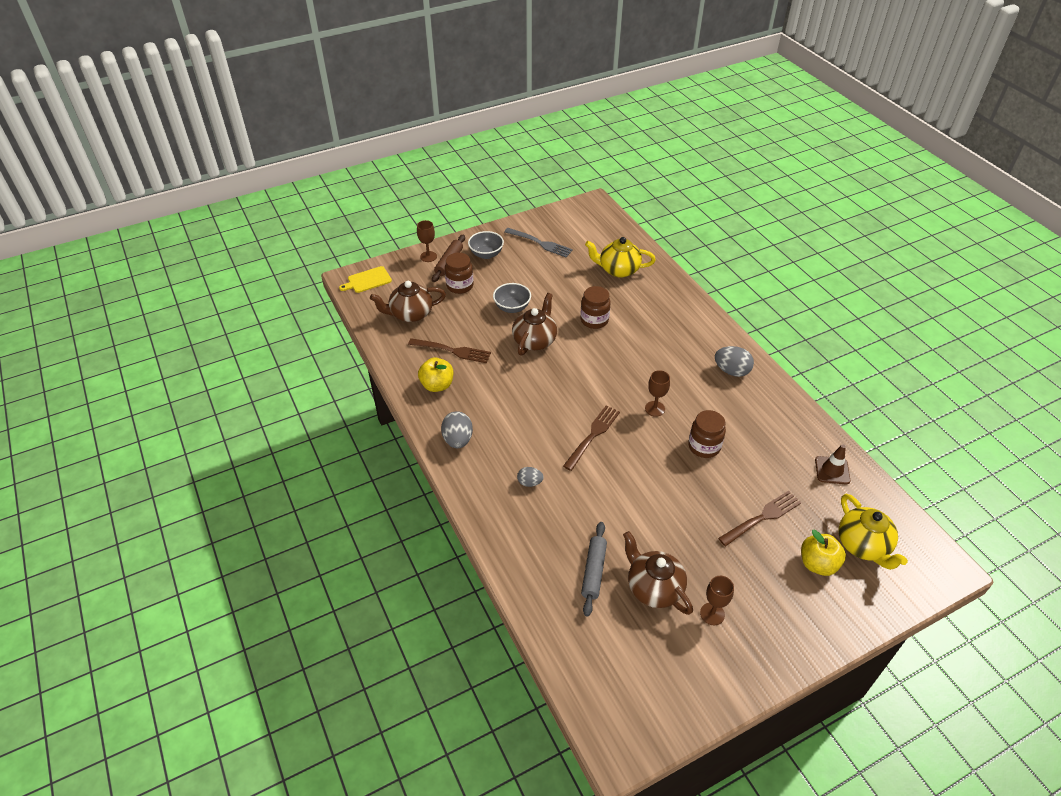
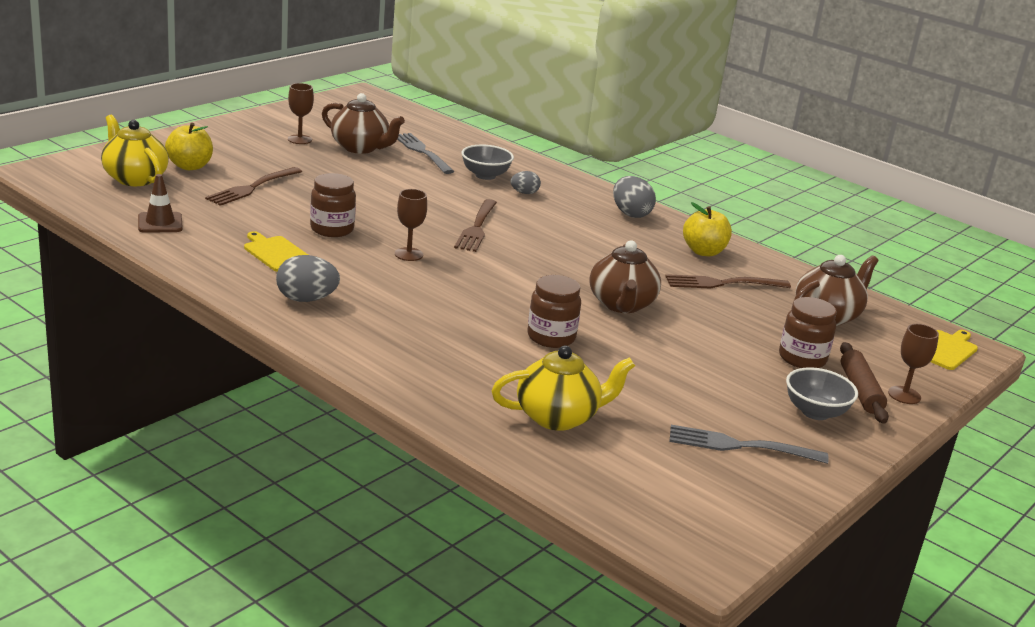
camera: 155 degrees right, 20 degrees down
(512, 307) = (692, 339): grey bowl -> grey bowl (485, 175)
(594, 571) = (422, 152): grey rolling pin -> grey fork
(747, 421) = (276, 253): none -> yellow cutting board

